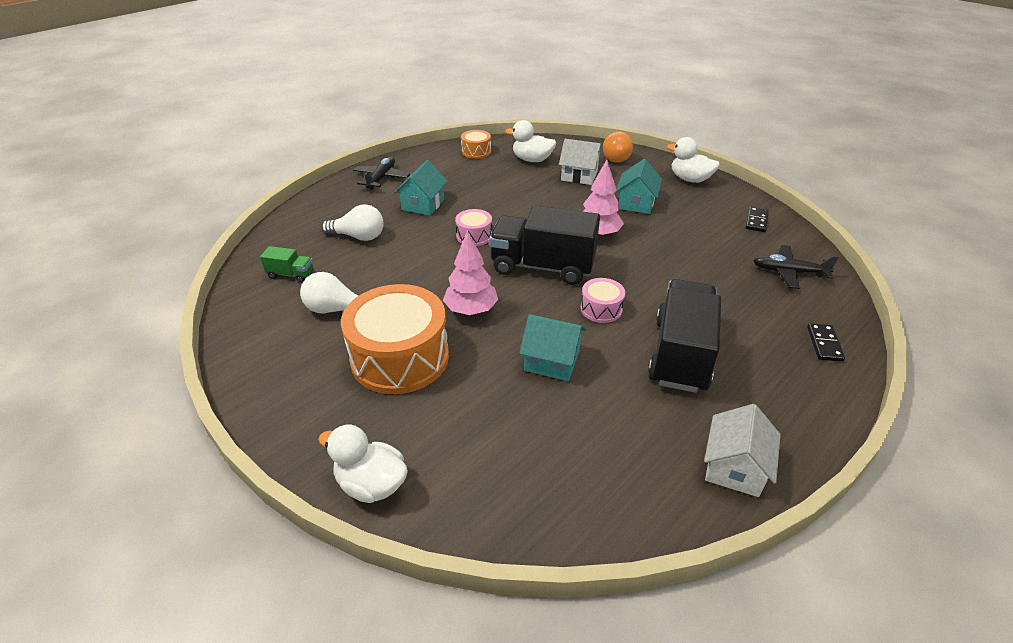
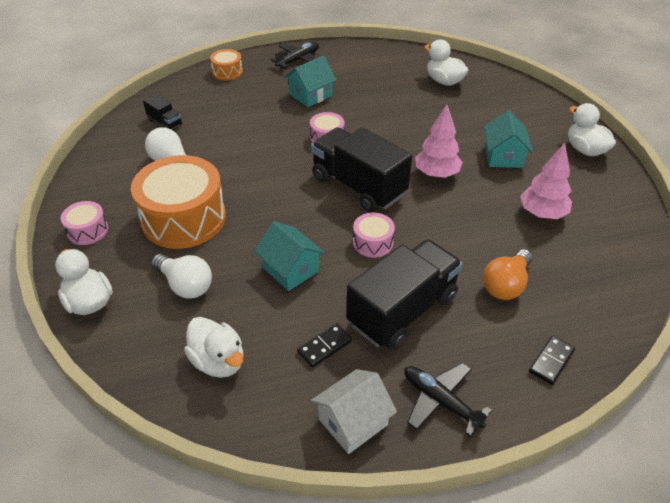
camera: 30 degrees right, 5 degrees up
(291, 274) = (165, 122): green truck -> black truck
(299, 412) = (87, 230): none -> pink drum
(358, 236) = (237, 107): white light bulb -> white light bulb (185, 285)
(471, 310) = (267, 201): pink tree -> pink tree (542, 213)
(476, 151) = (400, 58): orange drum -> orange drum (227, 72)
(566, 476) = (218, 361): none -> white duck
(579, 176) = (474, 111): white house -> none
(615, 157) = (530, 102): orange light bulb -> orange light bulb (506, 285)
(636, 203) = (503, 156): turquoise house -> turquoise house turned 45 degrees counterclockwise
(756, 221) = (612, 217): black domino -> black domino (324, 346)
(788, 272) = (590, 280): black plane -> black plane (440, 401)

